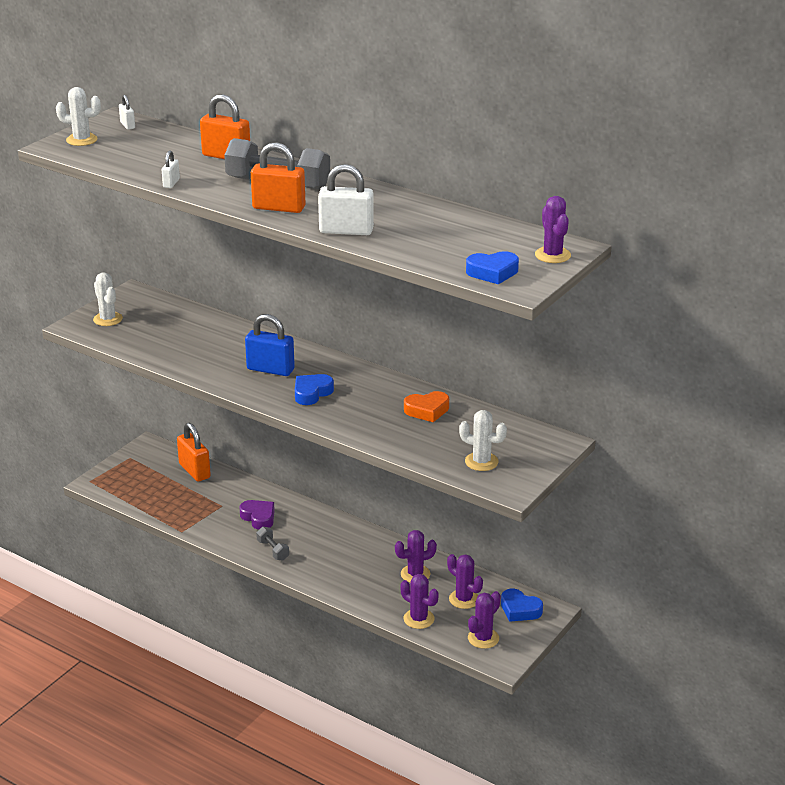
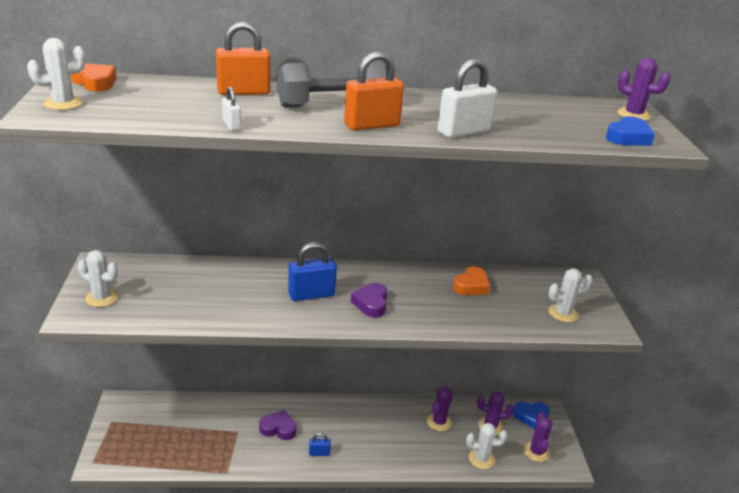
camera: 40 degrees left, 0 degrees up
(127, 125) = (95, 82): white padlock -> orange heart
(194, 471) = (183, 409): orange padlock -> none
(273, 550) = (319, 453): grey dumbbell -> blue padlock
(312, 393) = (371, 303): blue heart -> purple heart
(419, 619) = (481, 459): purple cactus -> white cactus

